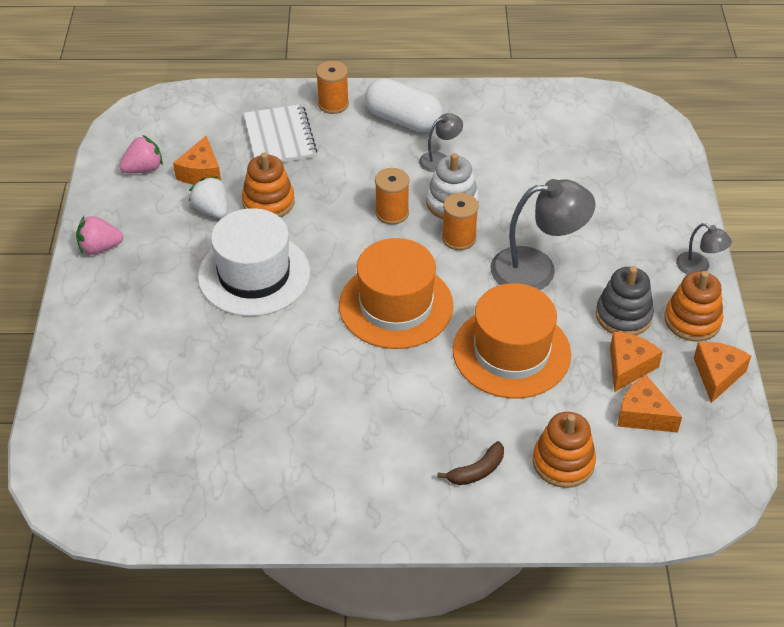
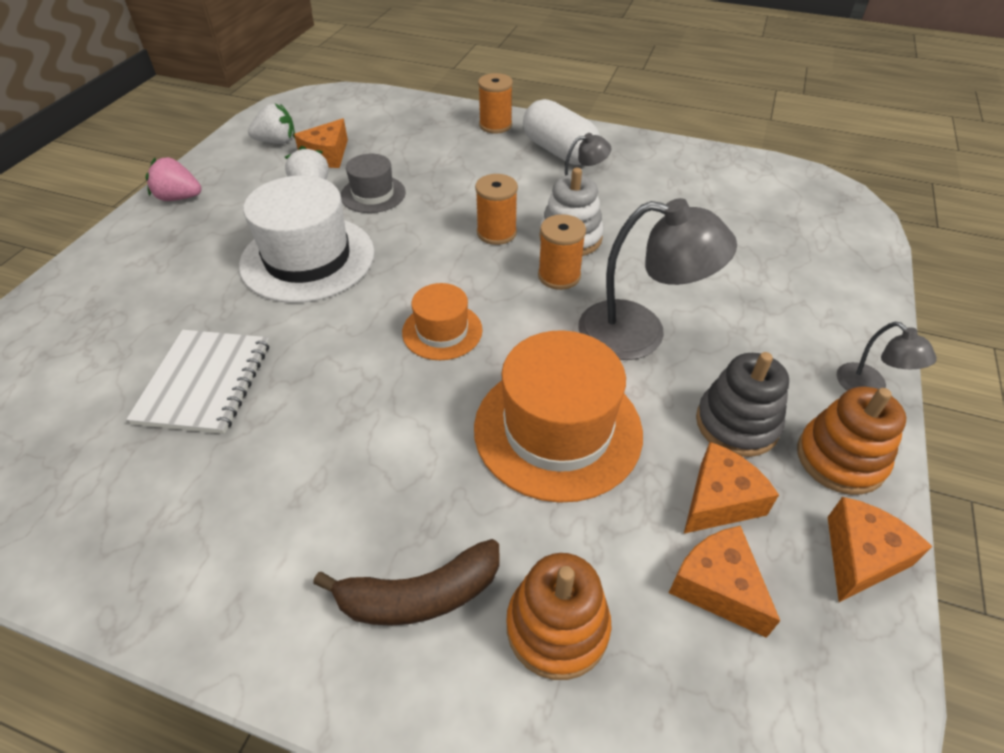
camera: 20 degrees right, 0 degrees up
(144, 169) = (277, 141): pink strawberry -> white strawberry
(268, 202) = (373, 194): orange stacking toy -> grey hat
(279, 137) = (424, 142): white notebook -> white notebook (204, 382)
(396, 305) = (442, 331): orange hat -> orange hat, size x0.54
(477, 471) = (419, 595): brown banana -> brown banana, size x1.52

